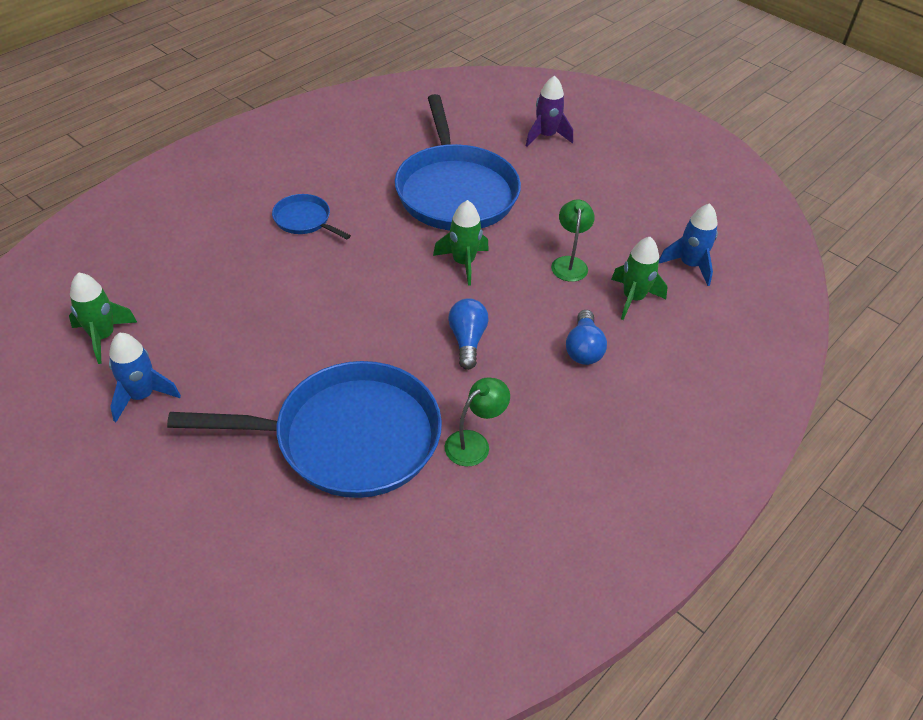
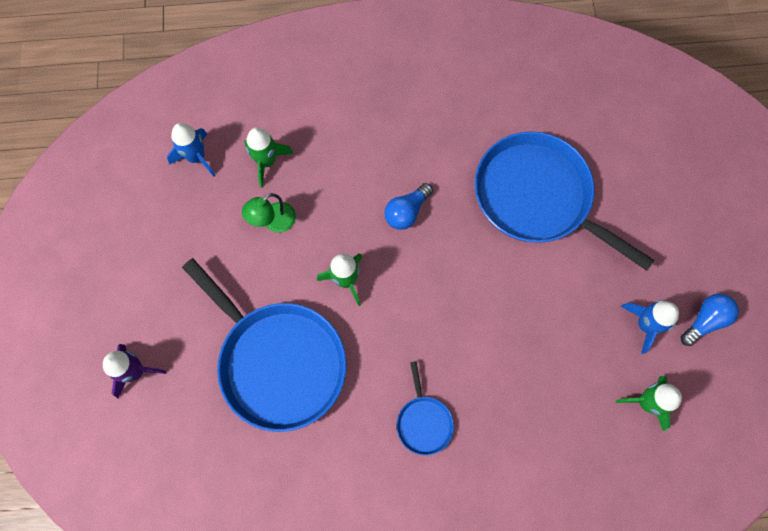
camera: 135 degrees left, 25 degrees up
(455, 191) = (278, 362): blue pan -> blue pan turned 105 degrees clockwise
(474, 443) = (469, 140): green lamp -> none
(583, 349) = (341, 151): blue light bulb -> blue light bulb (705, 321)

